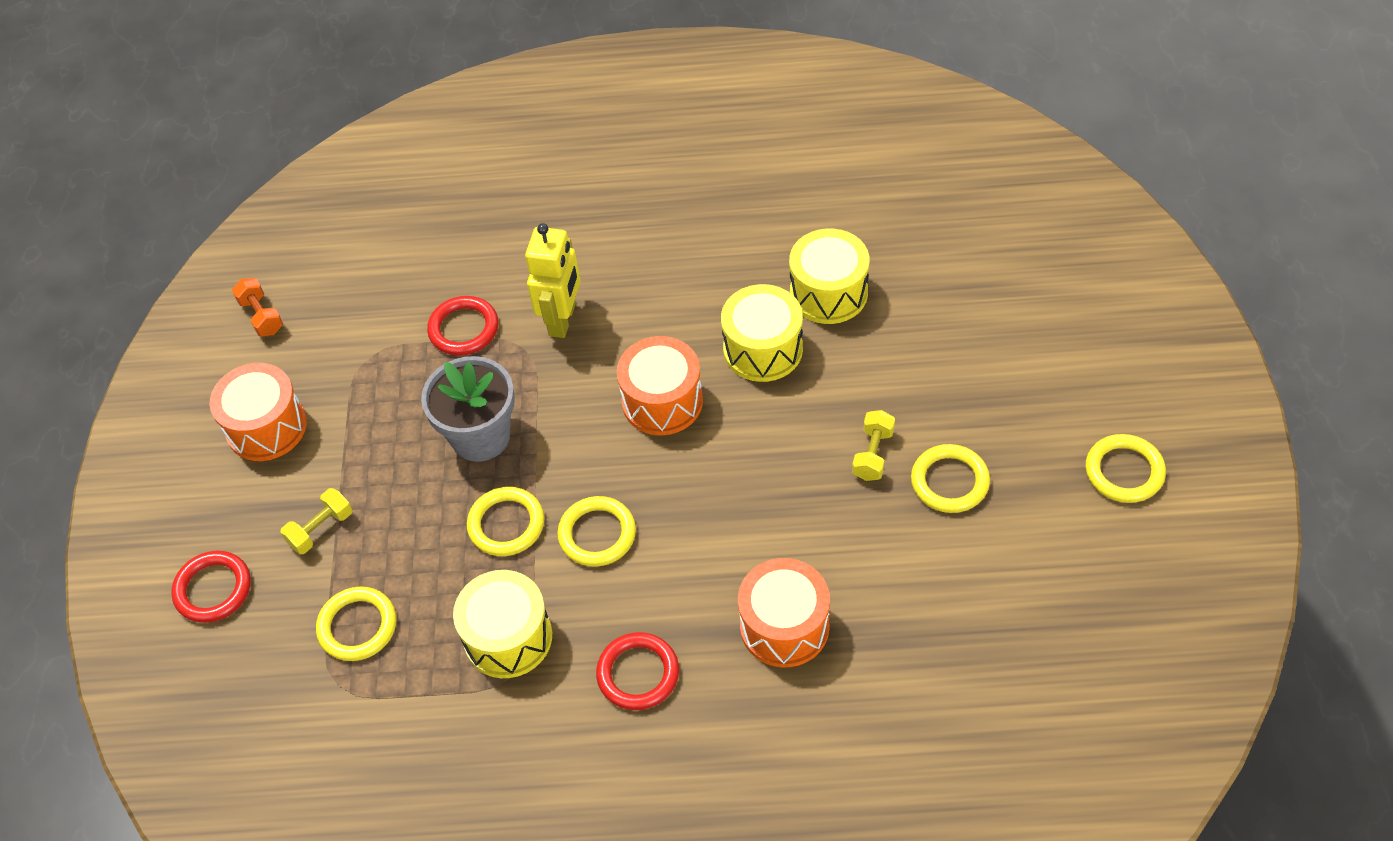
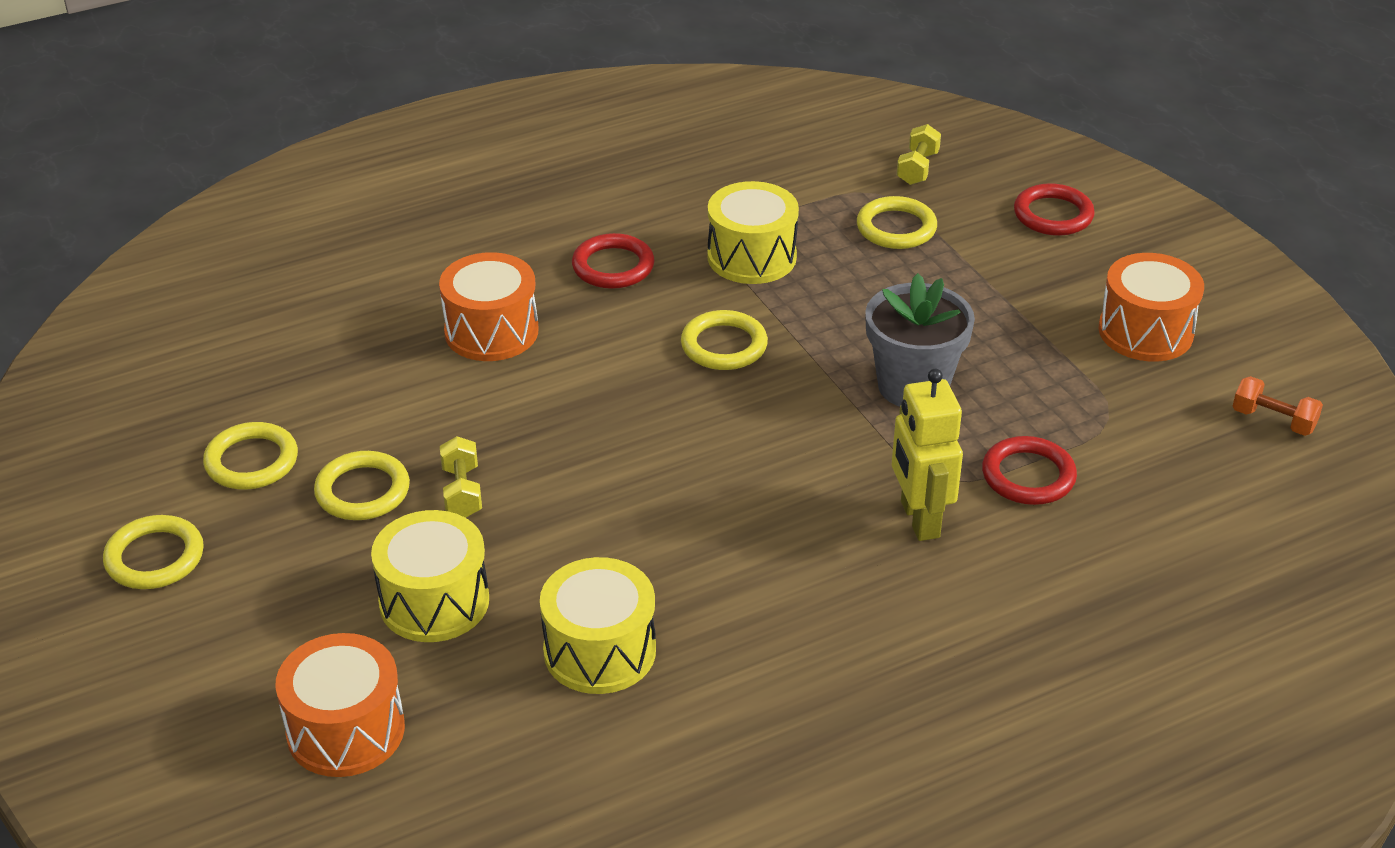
camera: 150 degrees right, 15 degrees down
(320, 529) = (1001, 276): yellow dumbbell -> yellow dumbbell (917, 168)
(506, 524) = (822, 328): yellow ring -> yellow ring (251, 461)
(662, 401) = (736, 473): orange drum -> orange drum (346, 730)
(763, 349) = (650, 560): yellow drum -> yellow drum (434, 601)

